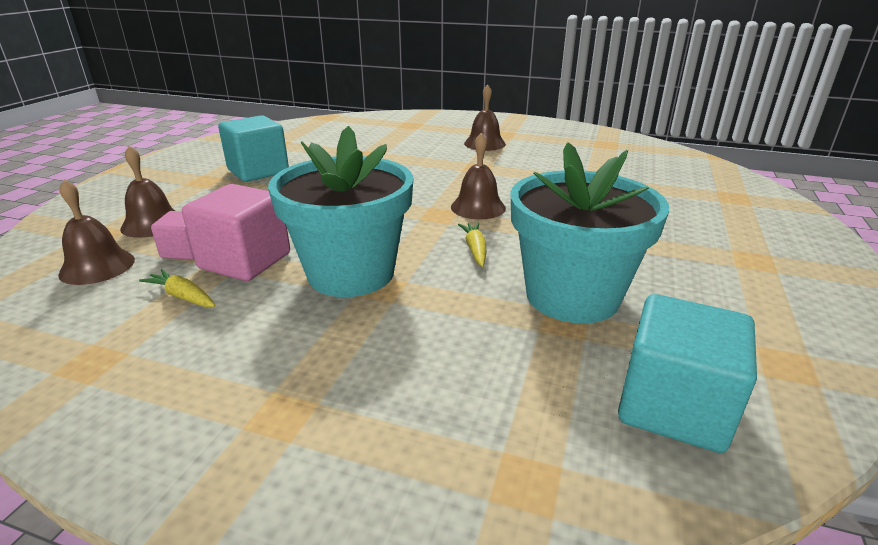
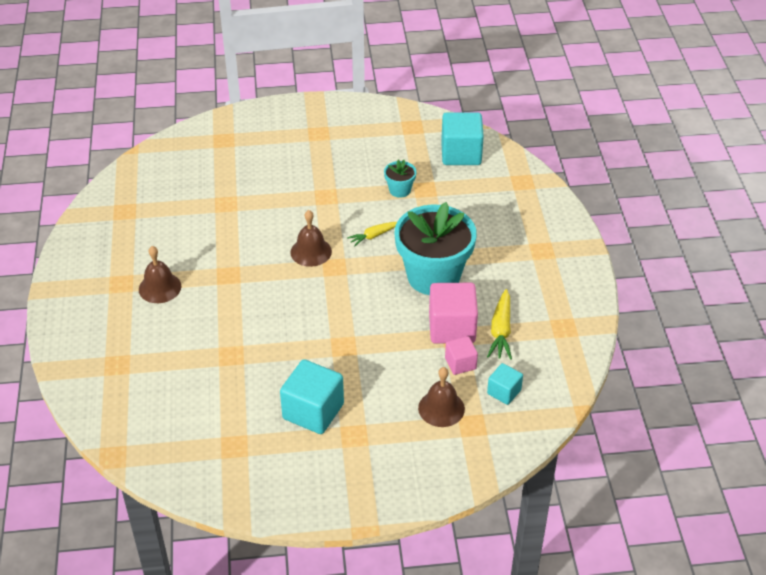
camera: 115 degrees left, 15 degrees up
(97, 266) = (504, 392): brown bell -> turquoise cube
(182, 296) = (501, 331): yellow carrot -> yellow carrot, size x1.53
(572, 296) = (400, 190): turquoise flower pot -> turquoise flower pot, size x0.43

